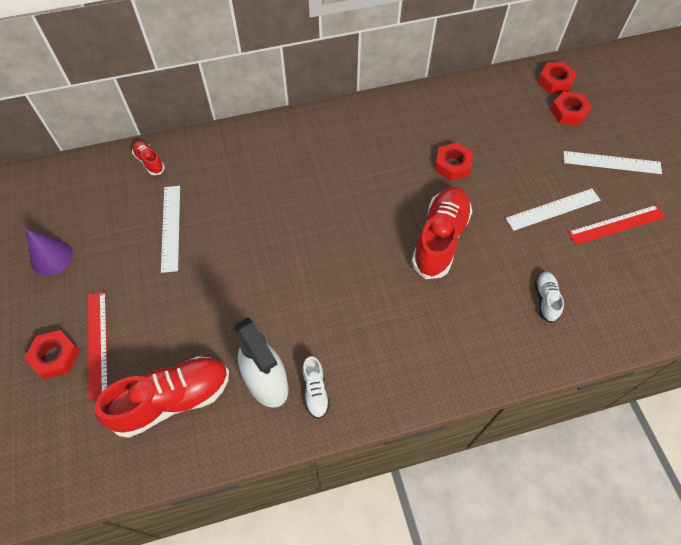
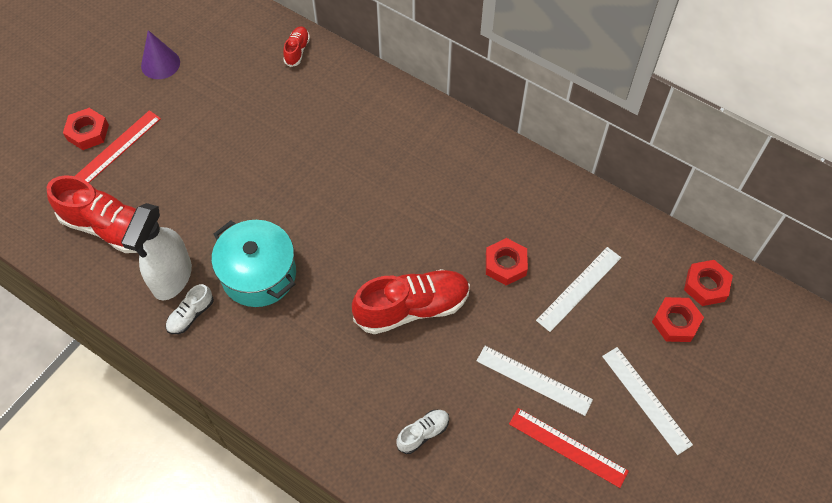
camera: 50 degrees right, 0 degrees up
(171, 227) = (250, 113): white ruler -> white ruler (579, 288)
(323, 317) = (259, 274): none -> turquoise pot

